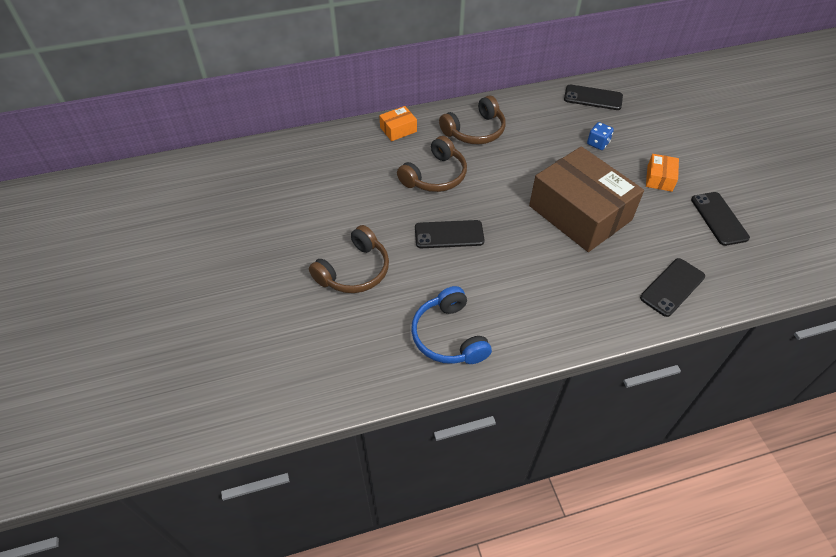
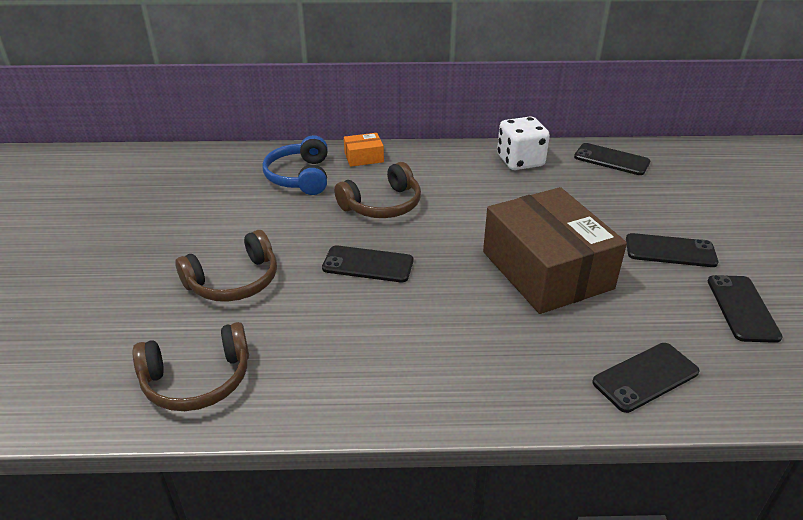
camera: 15 degrees right, 15 degrees down
(448, 336) = (308, 374): blue headphones -> blue headphones (300, 177)
(475, 131) = (452, 171): brown headphones -> brown headphones (197, 380)
(524, 111) = (520, 161): none -> white dice
(598, 143) = (600, 203): blue dice -> none
(659, 178) = (670, 251): orange box -> black phone

